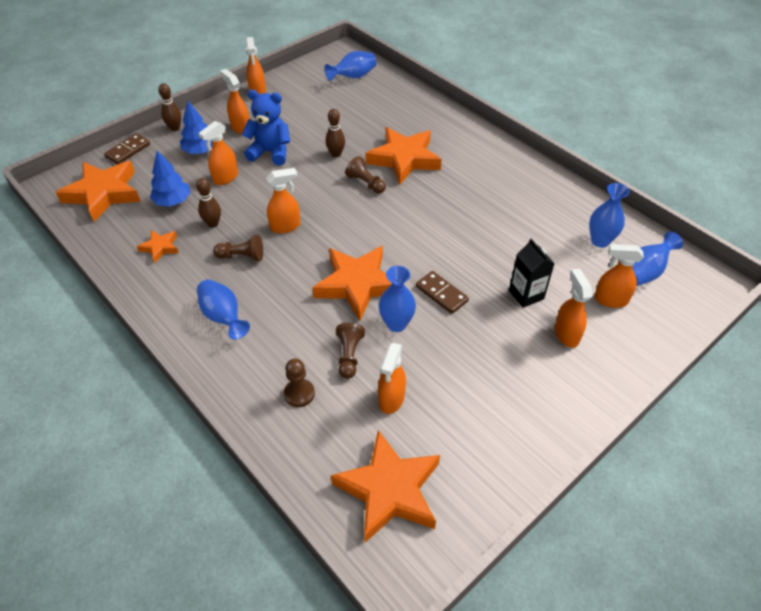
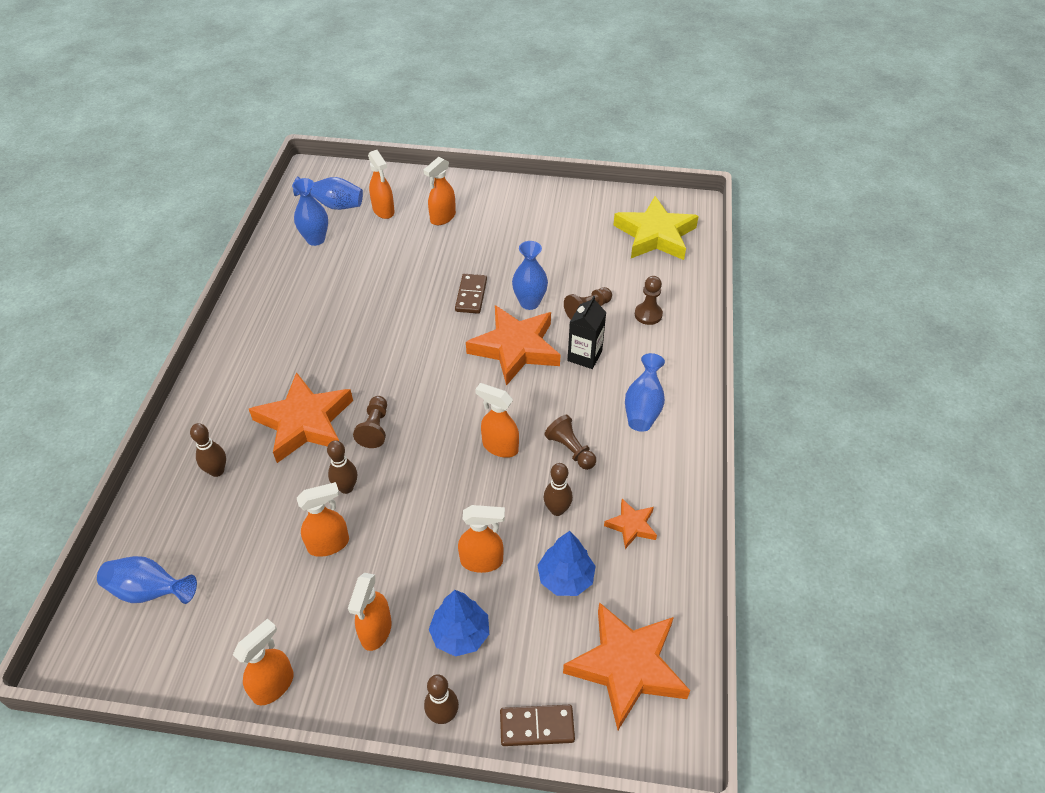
camera: 130 degrees left, 0 degrees up
(270, 152) = (397, 554): blue teddy bear -> none
(389, 490) = (655, 235): orange star -> yellow star
(391, 399) = (595, 269): orange spray bottle -> orange spray bottle (329, 544)
(405, 117) = (217, 471): none -> brown bowling pin
(526, 294) = (422, 252): black carton -> black carton (584, 356)

